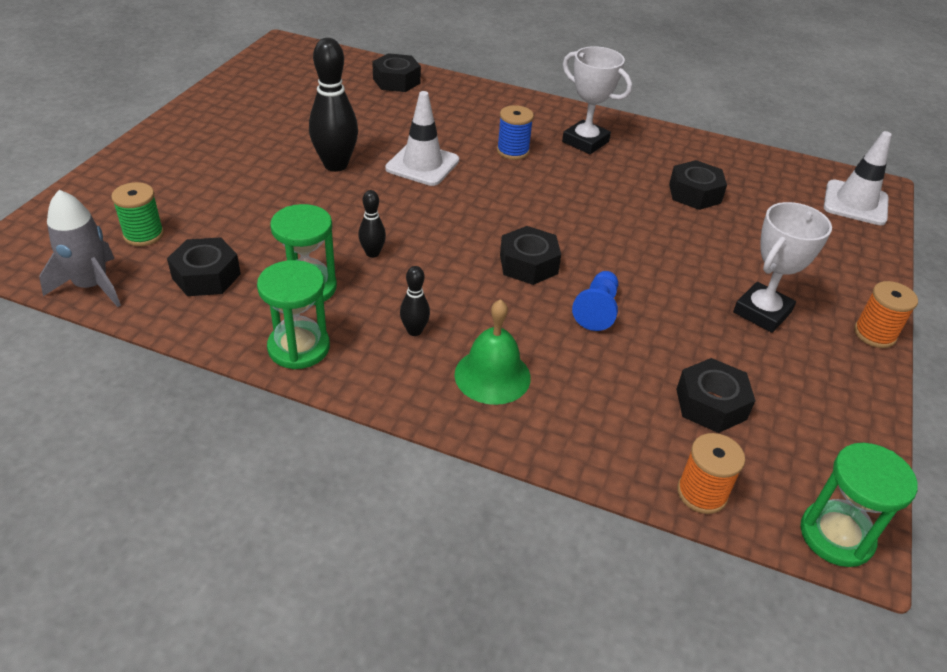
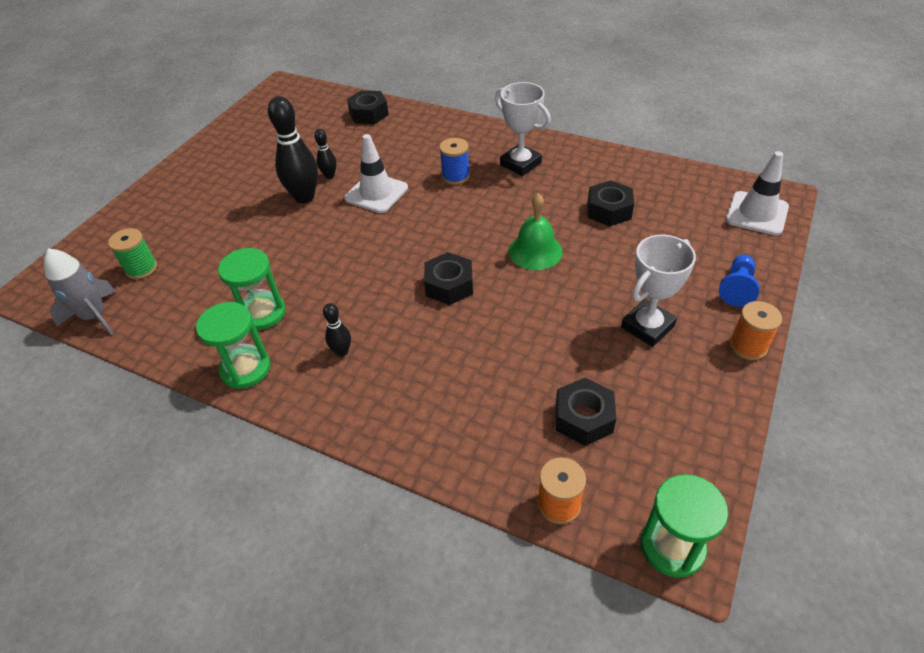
camera: 10 degrees right, 5 degrees up
(206, 276) = (184, 305): black nut -> none
(372, 253) = (320, 279): black bowling pin -> black bowling pin (329, 176)
(492, 375) = (399, 392): green bell -> green bell (535, 251)
(597, 310) = (500, 328): blue pawn -> blue pawn (737, 288)

